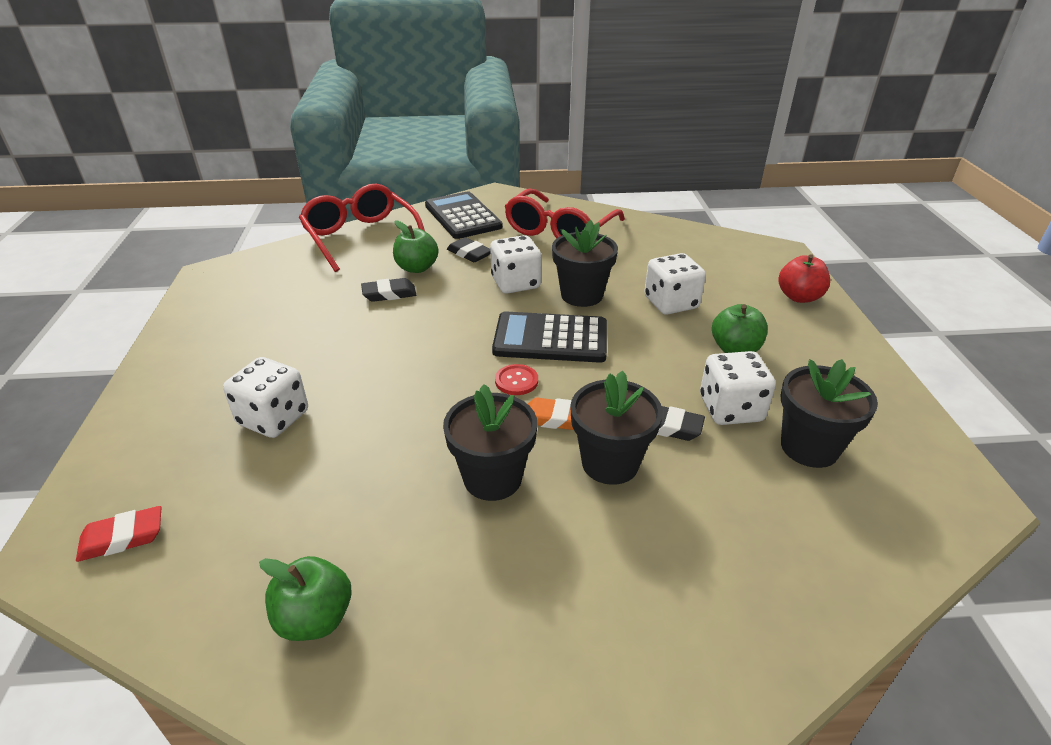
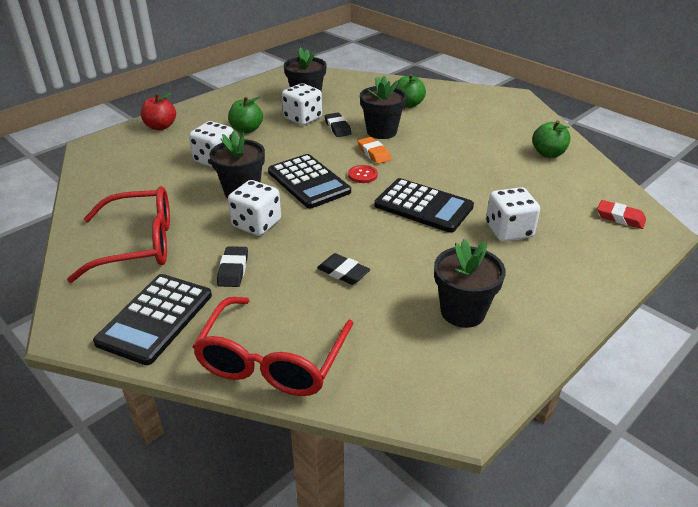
camera: 130 degrees left, 0 degrees up
(399, 387) = (423, 206): none -> black calculator
(417, 268) = (289, 283): green apple -> green apple (408, 104)
(492, 478) = (434, 151): black flower pot -> black flower pot (462, 311)

